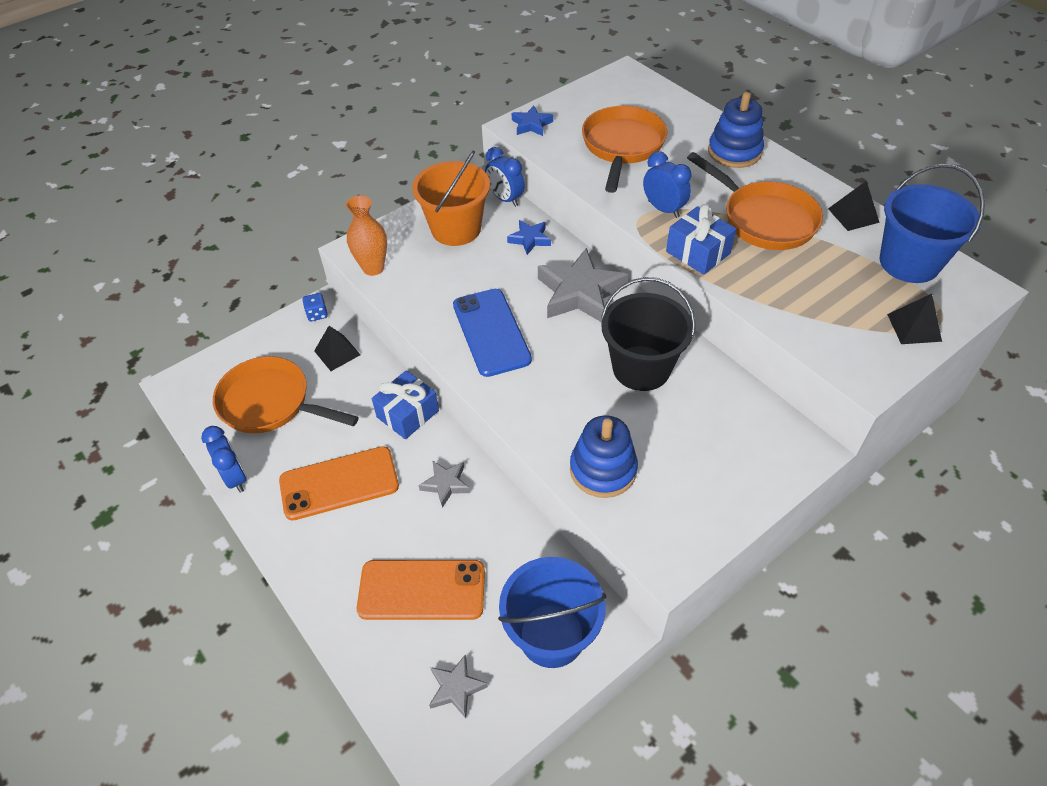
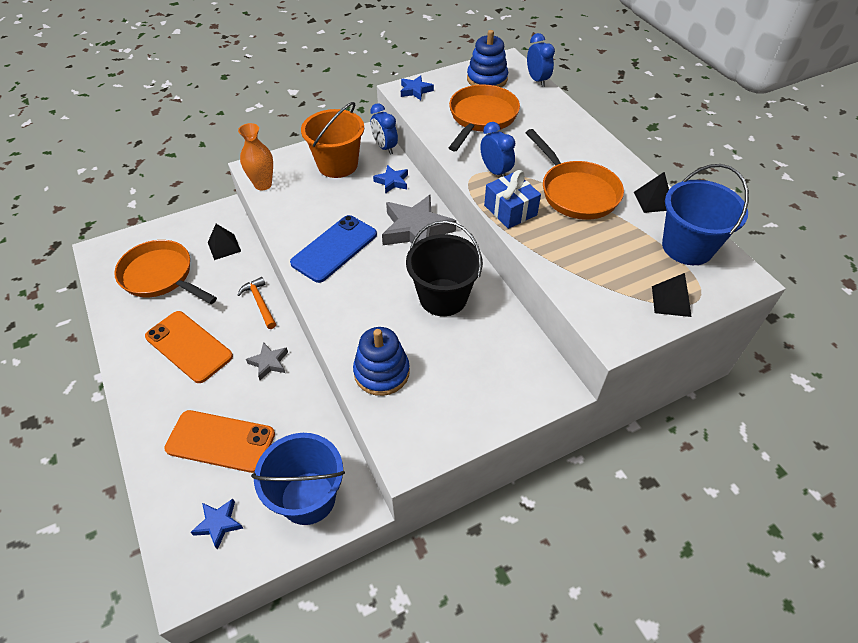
camera: 10 degrees right, 0 degrees up
(235, 477) = (114, 327): blue clock -> blue clock (537, 80)
(317, 314) = (220, 215): blue dice -> none
(339, 483) = (189, 346): orange phone -> orange phone turned 45 degrees clockwise
(408, 414) = (260, 303): blue gift -> orange hammer
(456, 688) = (218, 524): grey star -> blue star
(491, 332) = (334, 248): blue phone -> blue phone turned 45 degrees clockwise
(734, 152) = (572, 135): blue stacking toy -> blue stacking toy (487, 79)

